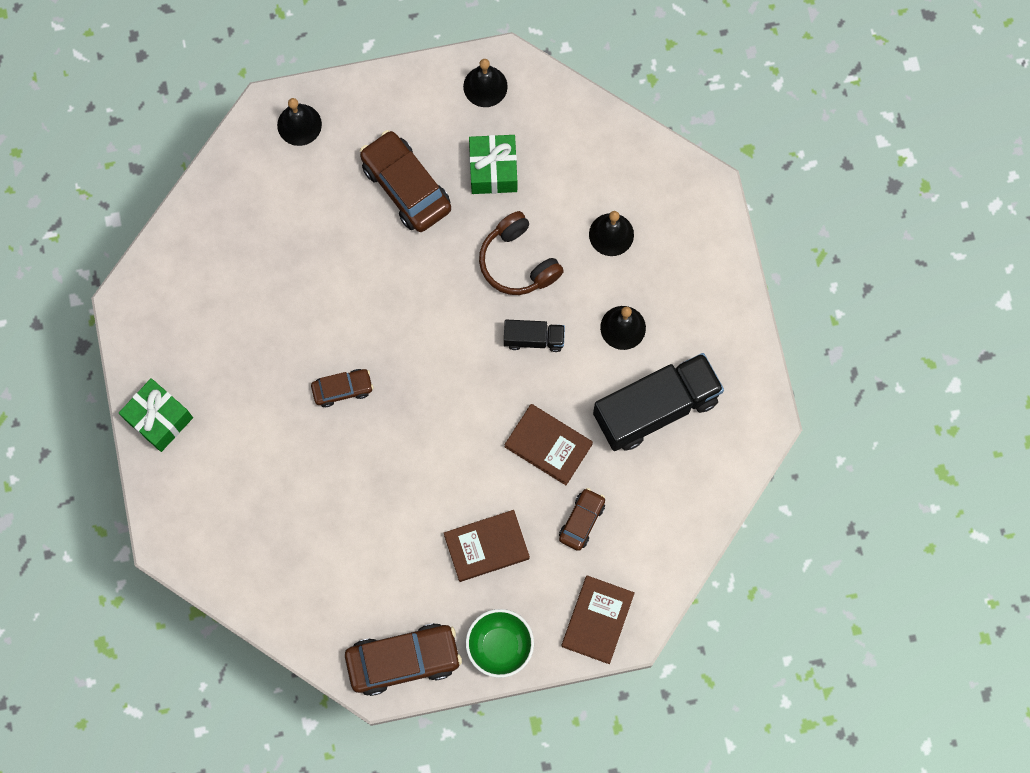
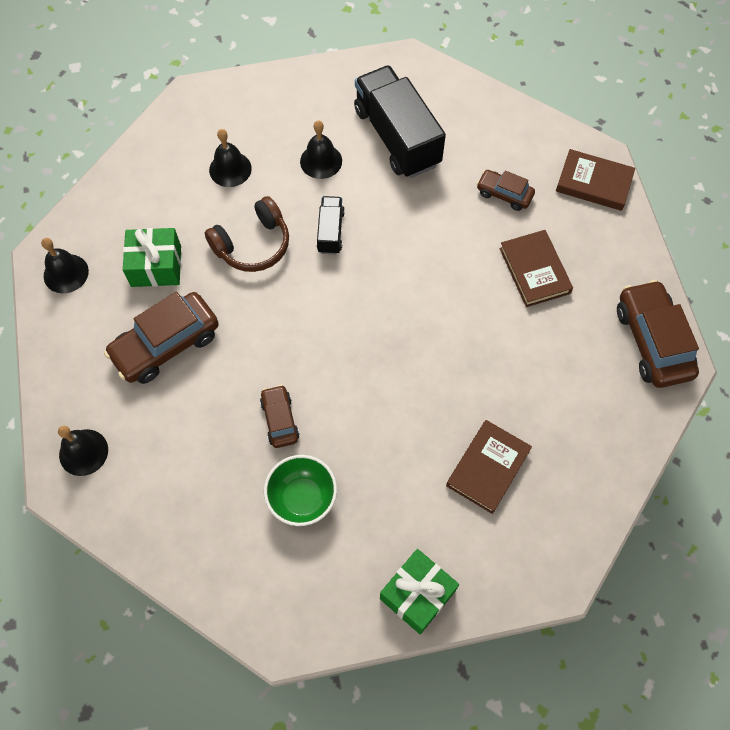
camera: 90 degrees left, 10 degrees down
(342, 389) = (381, 402): brown car -> brown car (280, 420)
(500, 646) = (627, 259): green bowl -> green bowl (302, 498)
(548, 445) = (434, 220): brown book -> brown book (488, 468)

